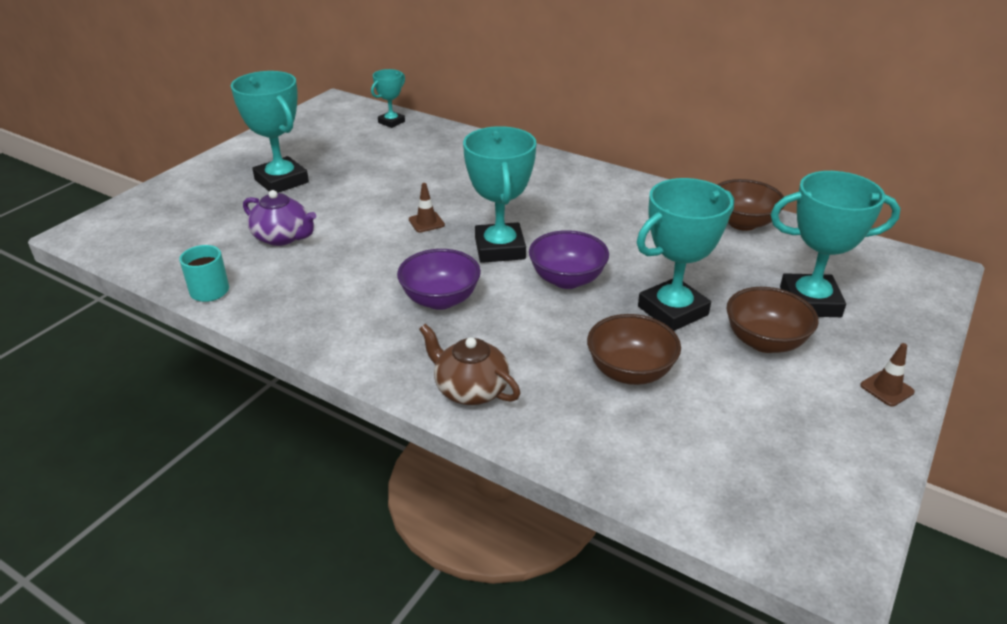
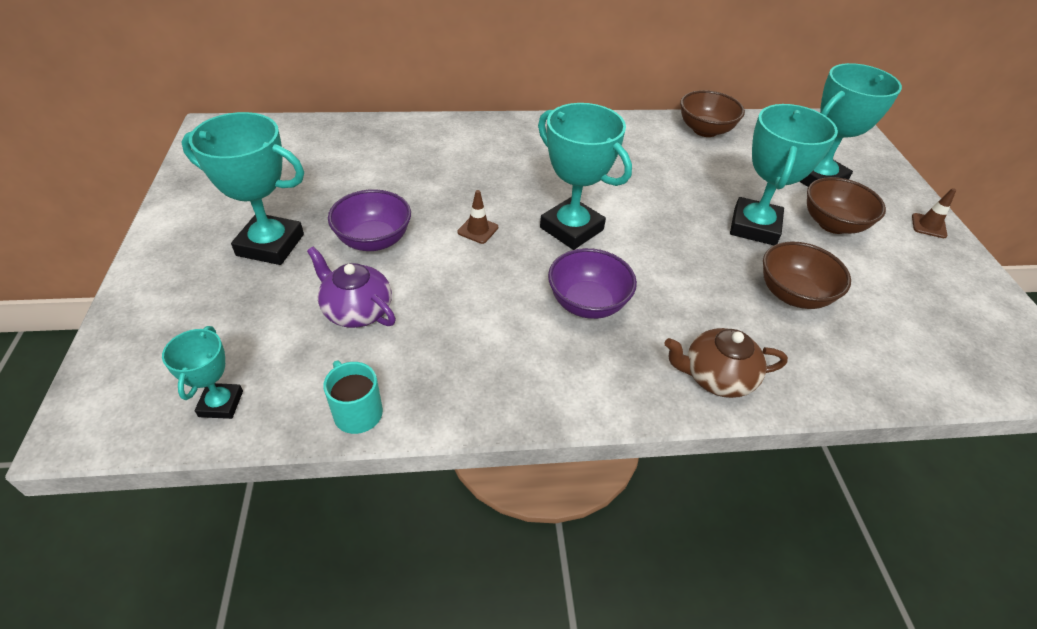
camera: 40 degrees left, 10 degrees up
(282, 237) = (357, 310): purple teapot -> purple teapot turned 135 degrees counterclockwise
(391, 122) = (307, 133): turquoise trophy -> turquoise trophy (221, 404)
(567, 279) = (655, 234): purple bowl -> purple bowl (374, 240)

